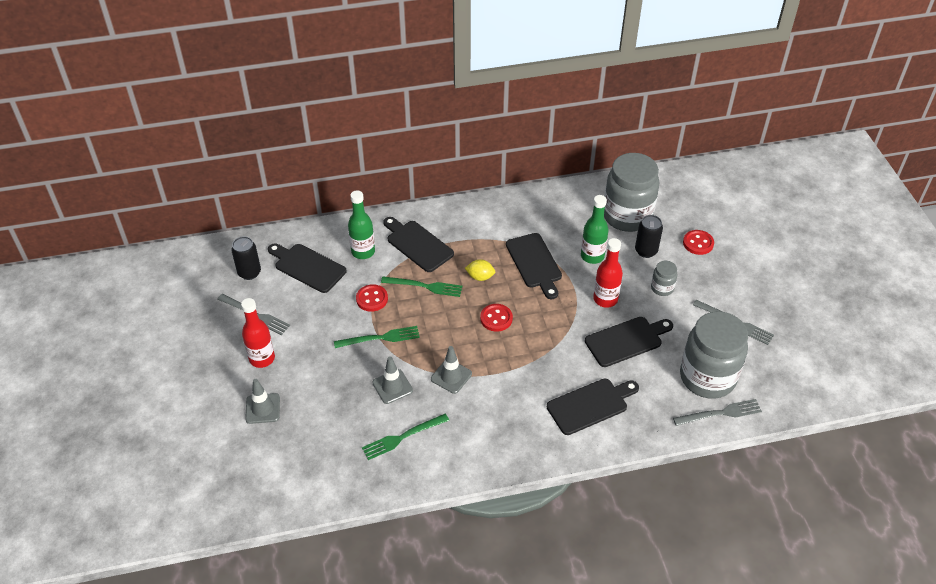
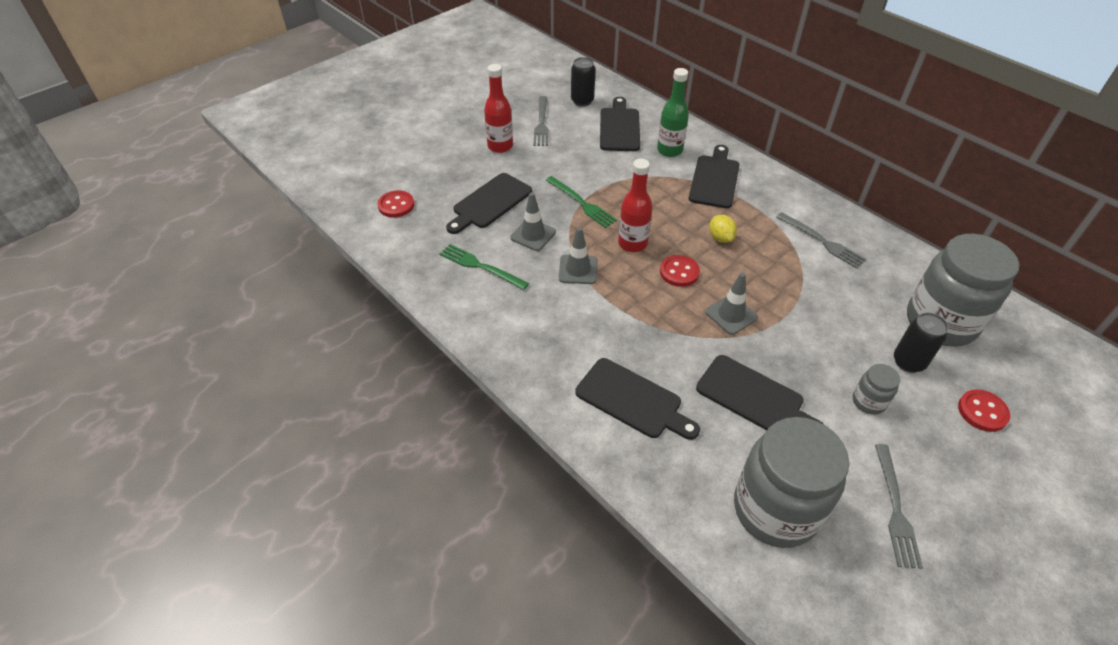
camera: 60 degrees right, 0 degrees up
(263, 408) = (449, 169): grey traffic cone -> grey traffic cone (731, 315)
(372, 299) = (621, 179): red button -> red button (396, 205)
(425, 286) = (669, 205): green fork -> none
(535, 263) = (782, 271): black cutting board -> black cutting board (490, 203)
(592, 256) = (844, 315): green bottle -> none
(605, 299) = (795, 352): red bottle -> red bottle (632, 244)
(720, 413) = (730, 548): grey fork -> grey fork (822, 241)

